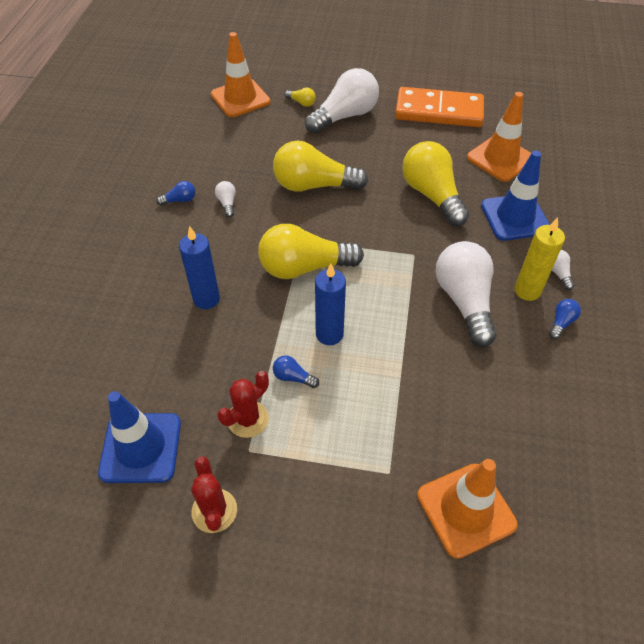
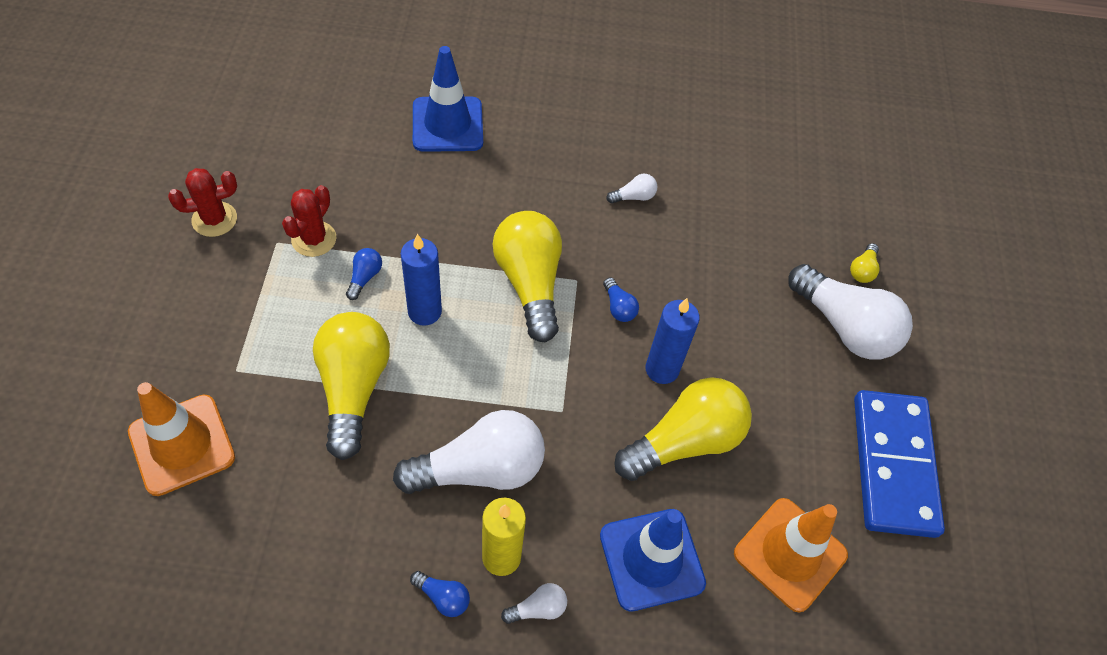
camera: 80 degrees right, 5 degrees up
(141, 448) = (289, 156): blue traffic cone -> blue traffic cone (447, 124)
(180, 200) = (633, 149): blue light bulb -> blue light bulb (618, 307)
(206, 299) = (476, 190): blue candle -> blue candle (662, 369)
(240, 98) = (852, 195): orange traffic cone -> none
(248, 419) = (314, 239): red cactus -> red cactus turned 75 degrees clockwise
(313, 185) = (682, 290): yellow light bulb -> yellow light bulb (353, 388)
(439, 111) = (893, 465): orange domino -> blue domino

